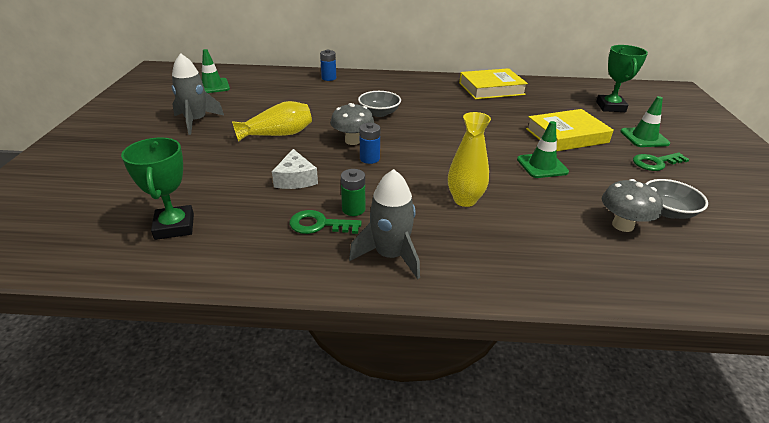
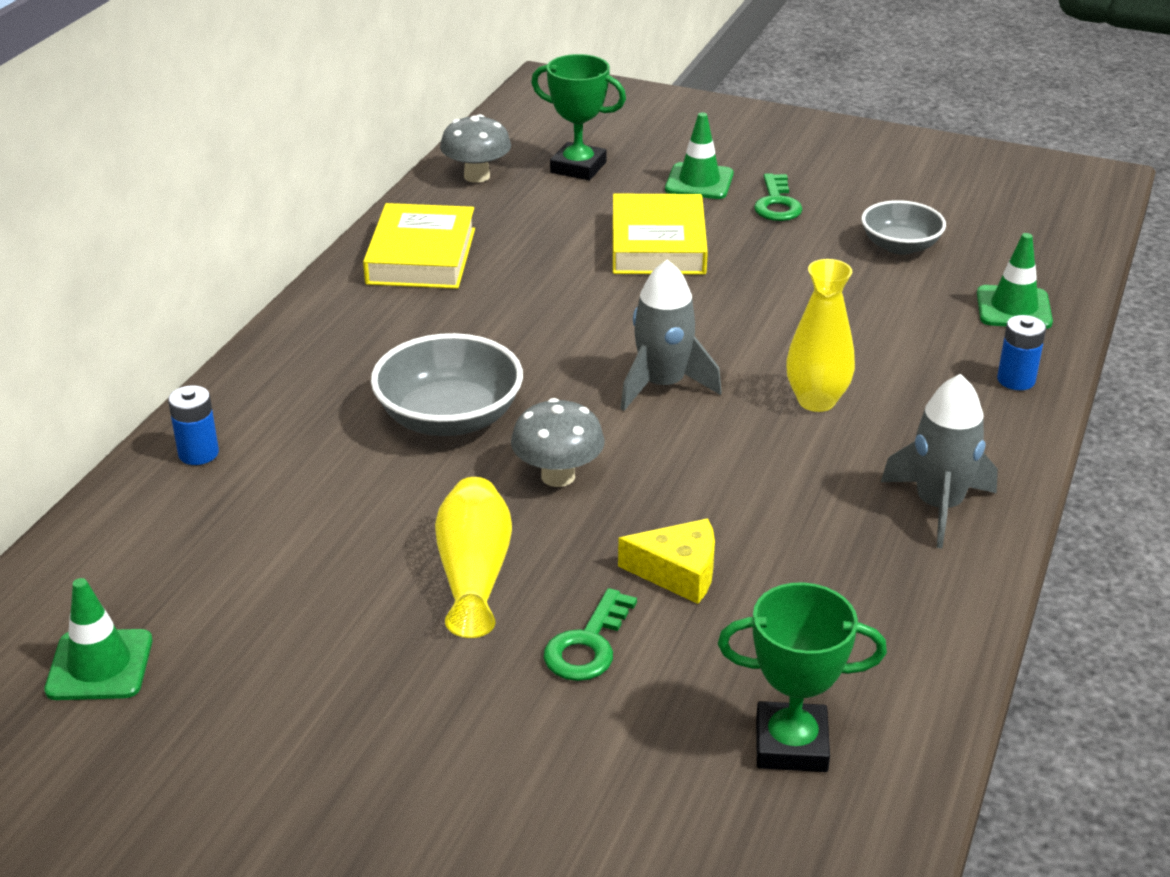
camera: 70 degrees left, 0 degrees up
(196, 121) = (325, 704): grey rocket -> grey rocket (663, 385)
(295, 179) = (678, 572): white cheese -> yellow cheese
(319, 224) = (838, 564): green key -> green key (588, 645)
(353, 209) = (805, 519): green battery -> none
(369, 158) = (640, 469): blue battery -> blue battery (1016, 380)
(379, 113) = (449, 418): grey bowl -> grey bowl, size x1.54
(542, 166) = (744, 300): green traffic cone -> green traffic cone (1013, 308)
(622, 225) = (921, 291): grey mushroom -> grey mushroom (477, 176)

